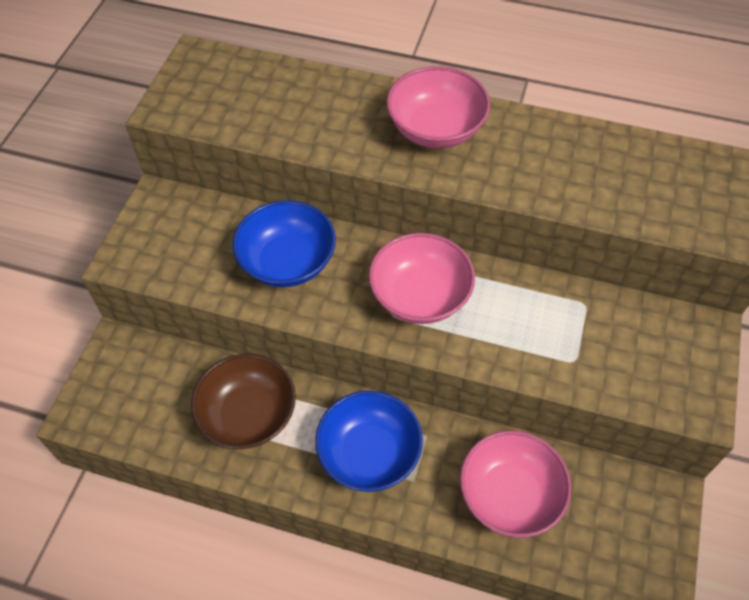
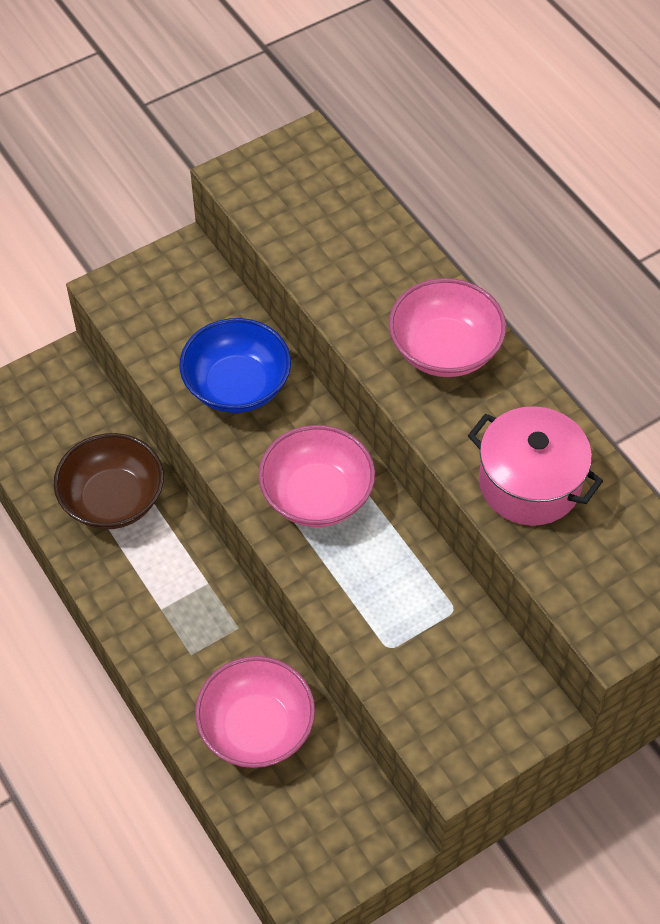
camera: 40 degrees right, 0 degrees up
(369, 453) = (177, 604): blue bowl -> none
(582, 175) = (529, 483): none -> pink pot

